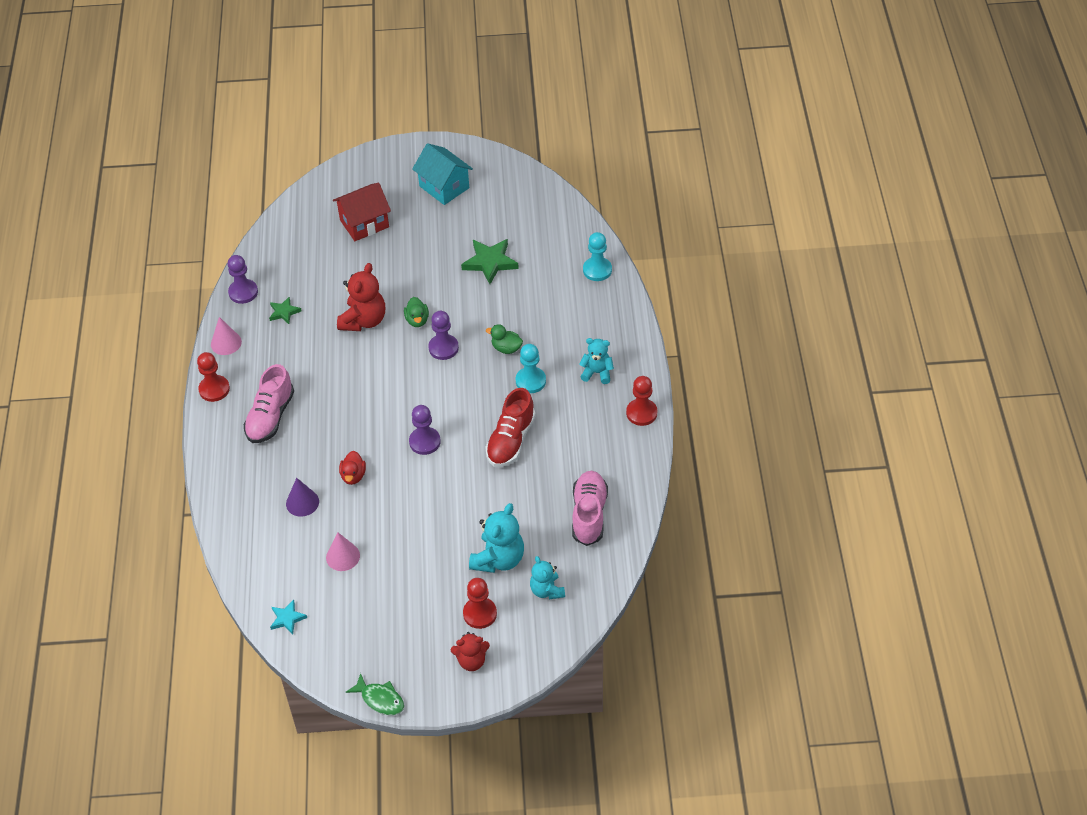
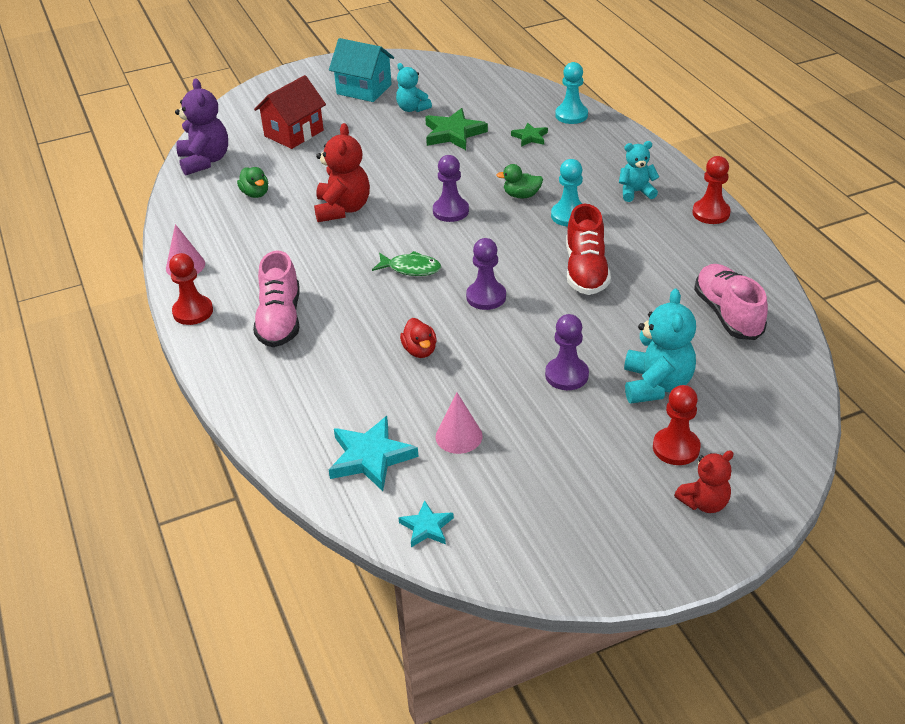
camera: 20 degrees left, 10 degrees down
(243, 292) = (183, 217): purple pawn -> purple pawn (566, 375)
(278, 554) = (370, 457): none -> turquoise star
(283, 235) = (205, 161): none -> purple teddy bear
(284, 312) = (243, 223): green star -> green star (530, 137)
(302, 502) = (371, 394): purple cone -> none
(380, 699) = (616, 586): green fish -> green fish (411, 268)
(417, 320) = (405, 195): green duck -> green duck (255, 194)
(547, 590) = (738, 400): turquoise teddy bear -> turquoise teddy bear (412, 109)

